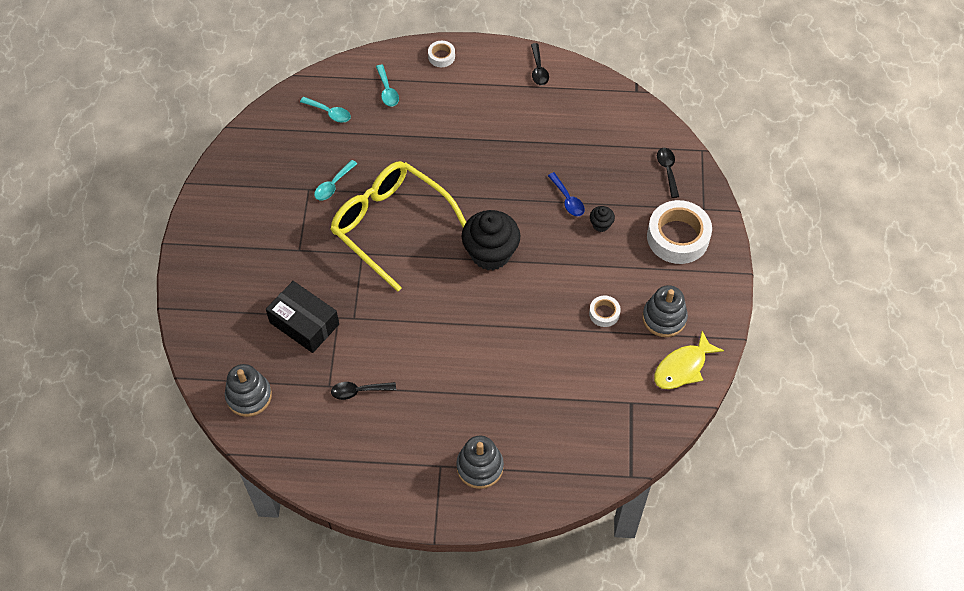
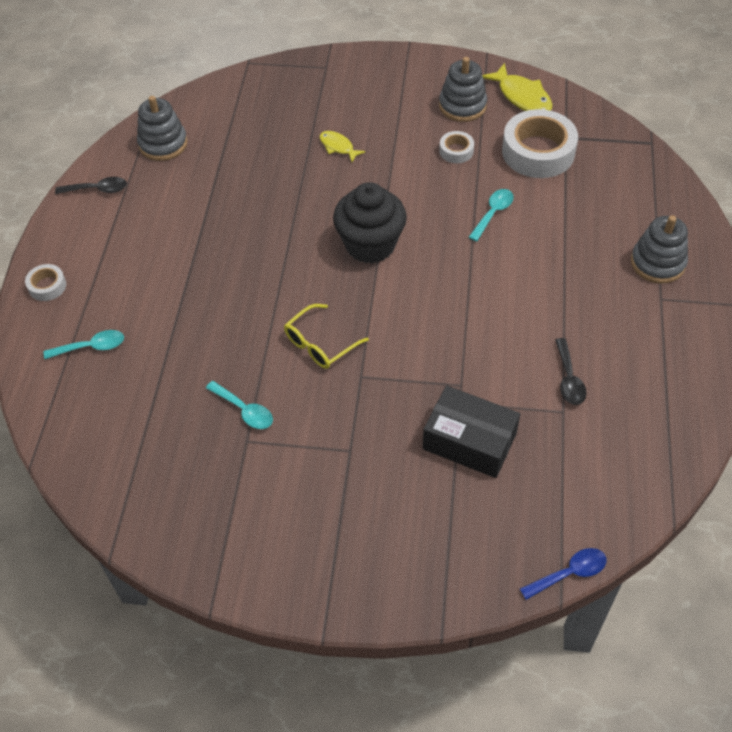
camera: 85 degrees left, 5 degrees down
(249, 396) = (585, 505): grey stacking toy -> grey stacking toy (163, 144)
(304, 323) = (469, 441): black box -> black box turned 75 degrees clockwise
(329, 113) = (114, 417): turquoise spoon -> turquoise spoon (493, 213)
(391, 226) = (320, 344): yellow glasses -> yellow glasses, size x0.46
(567, 199) = (300, 173): blue spoon -> blue spoon (569, 573)
(601, 224) = (338, 147): black cupcake -> yellow fish
(667, 170) = (271, 90): black spoon -> none
(677, 237) = (360, 88): white tape -> white tape (538, 152)

